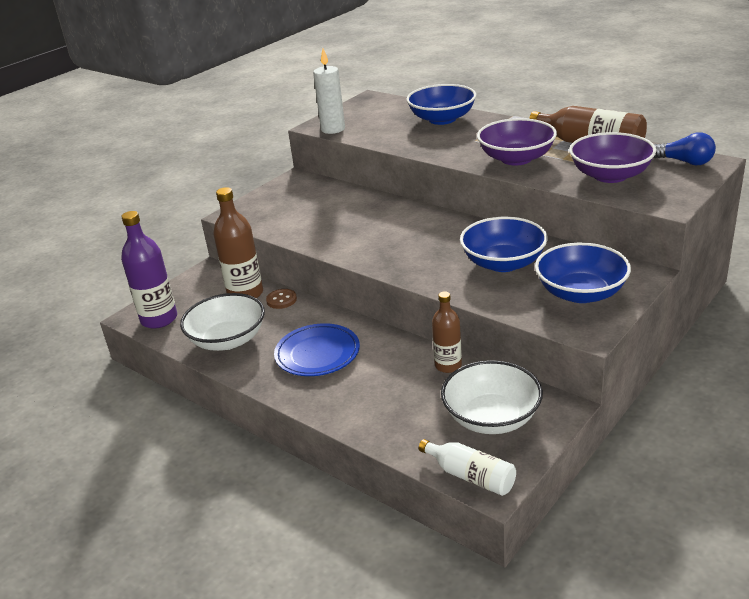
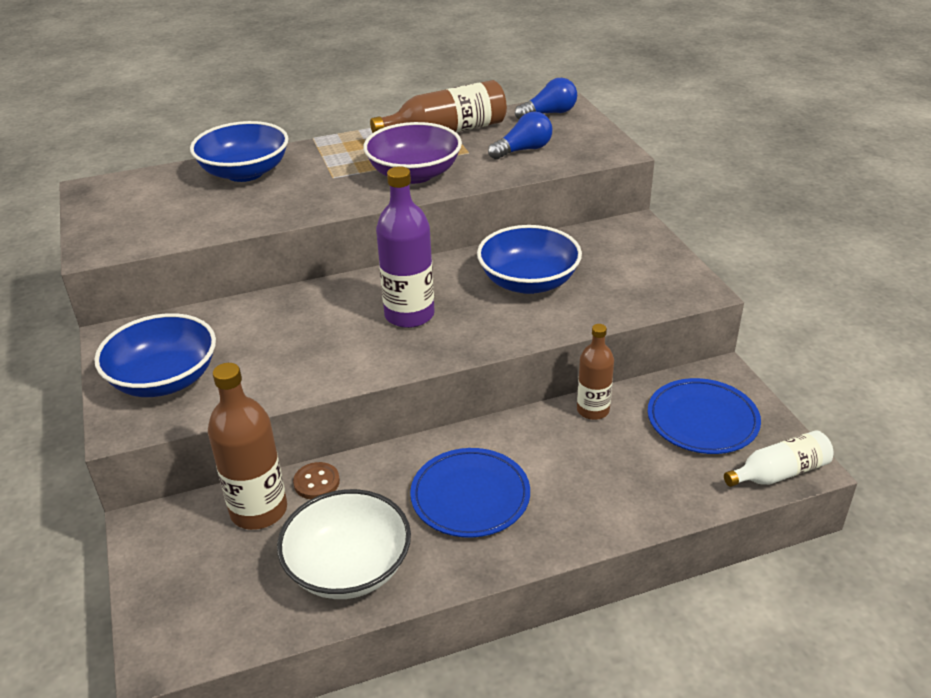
camera: 60 degrees left, 5 degrees up
(159, 319) = (206, 626): purple bottle -> purple bottle (409, 315)
(333, 129) = (130, 243): white candle -> none
(491, 417) = (702, 420): white bowl -> blue plate
(581, 293) = (631, 267): blue bowl -> blue bowl (164, 379)
(610, 175) = (523, 150): purple bowl -> blue light bulb

